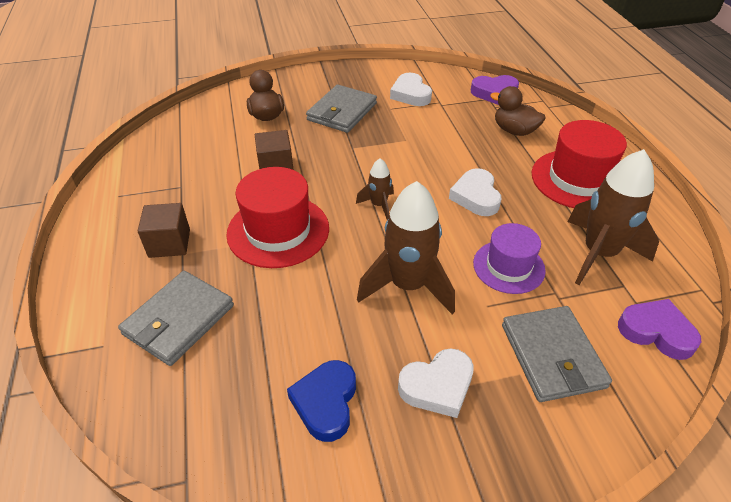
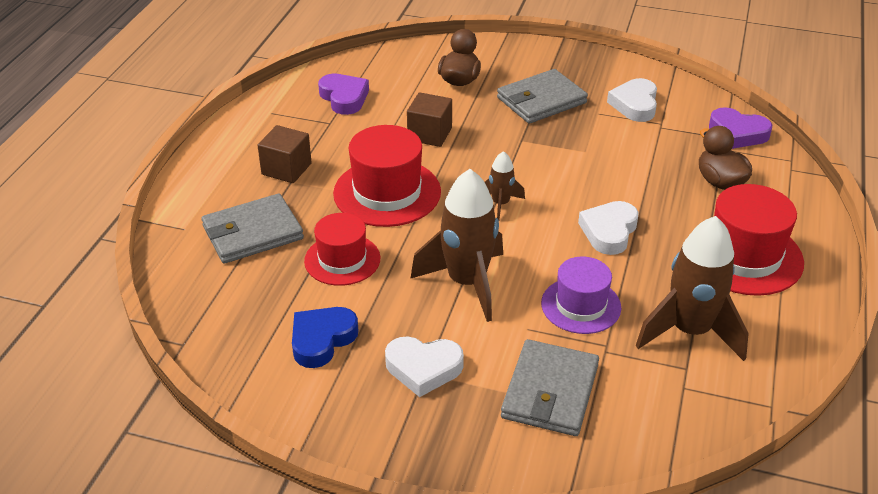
camera: 30 degrees right, 5 degrees down
(285, 311) = (342, 260): none -> red hat
(656, 332) = (676, 418): purple heart -> purple heart (344, 98)

